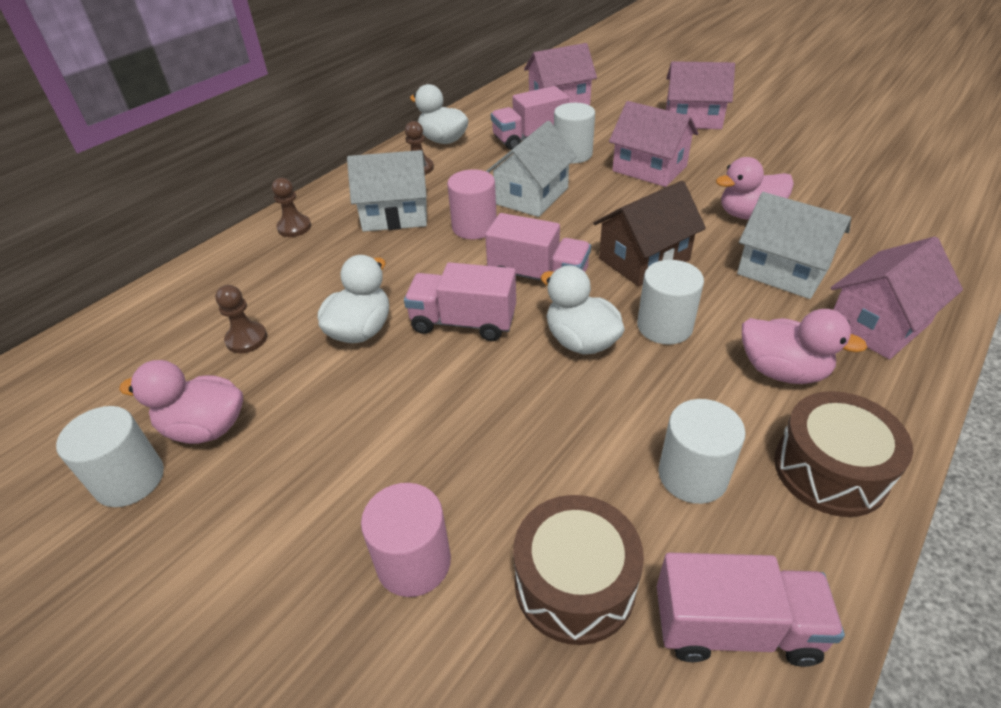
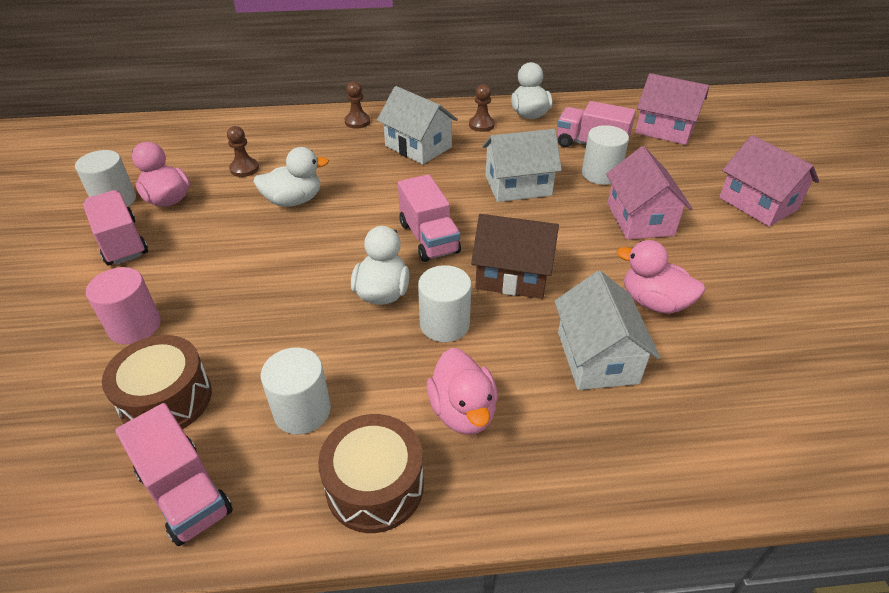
camera: 45 degrees right, 0 degrees up
(463, 322) = (344, 233): pink truck -> pink truck (121, 242)
(474, 227) = (447, 183): pink cylinder -> none
(878, 324) = (595, 448): pink house -> none

